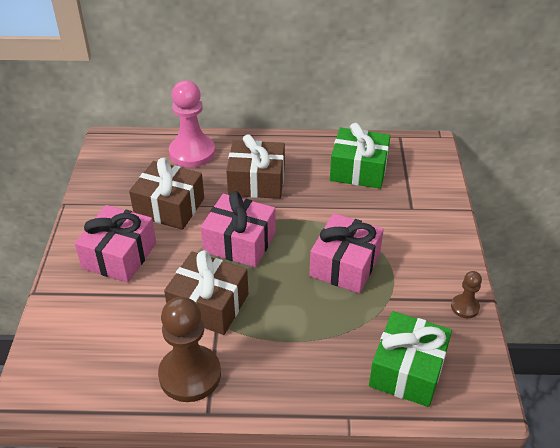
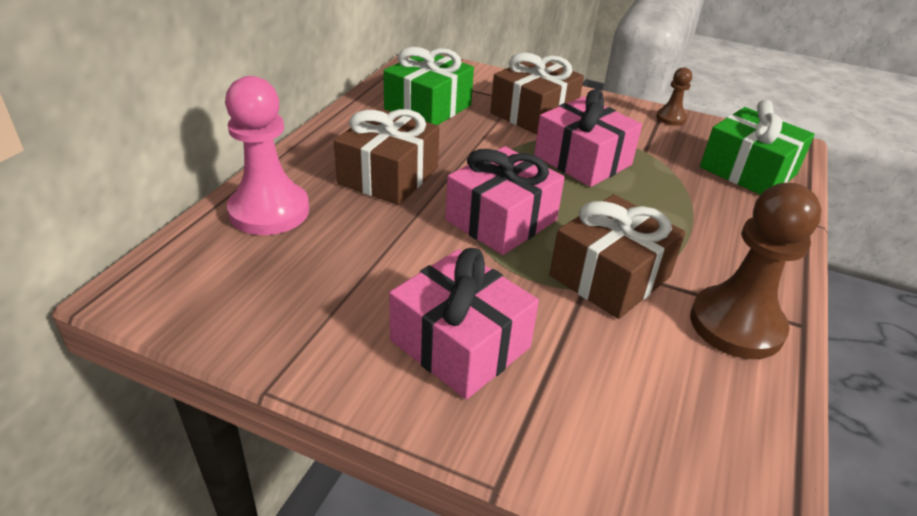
camera: 70 degrees left, 5 degrees down
(169, 207) = (380, 263): brown gift -> brown gift (534, 113)

